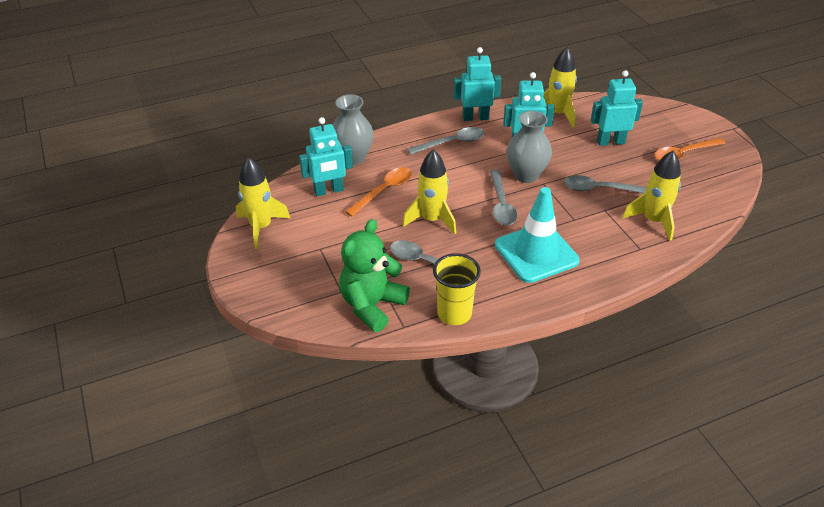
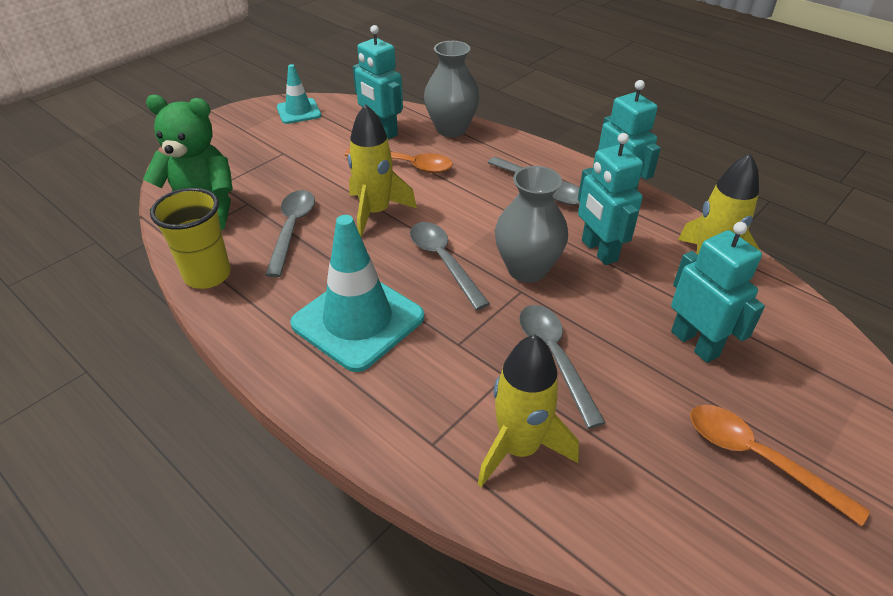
camera: 65 degrees right, 0 degrees up
(261, 227) = (298, 111): yellow rocket -> turquoise traffic cone
(501, 204) = (443, 262): grey spoon -> grey spoon turned 90 degrees clockwise

